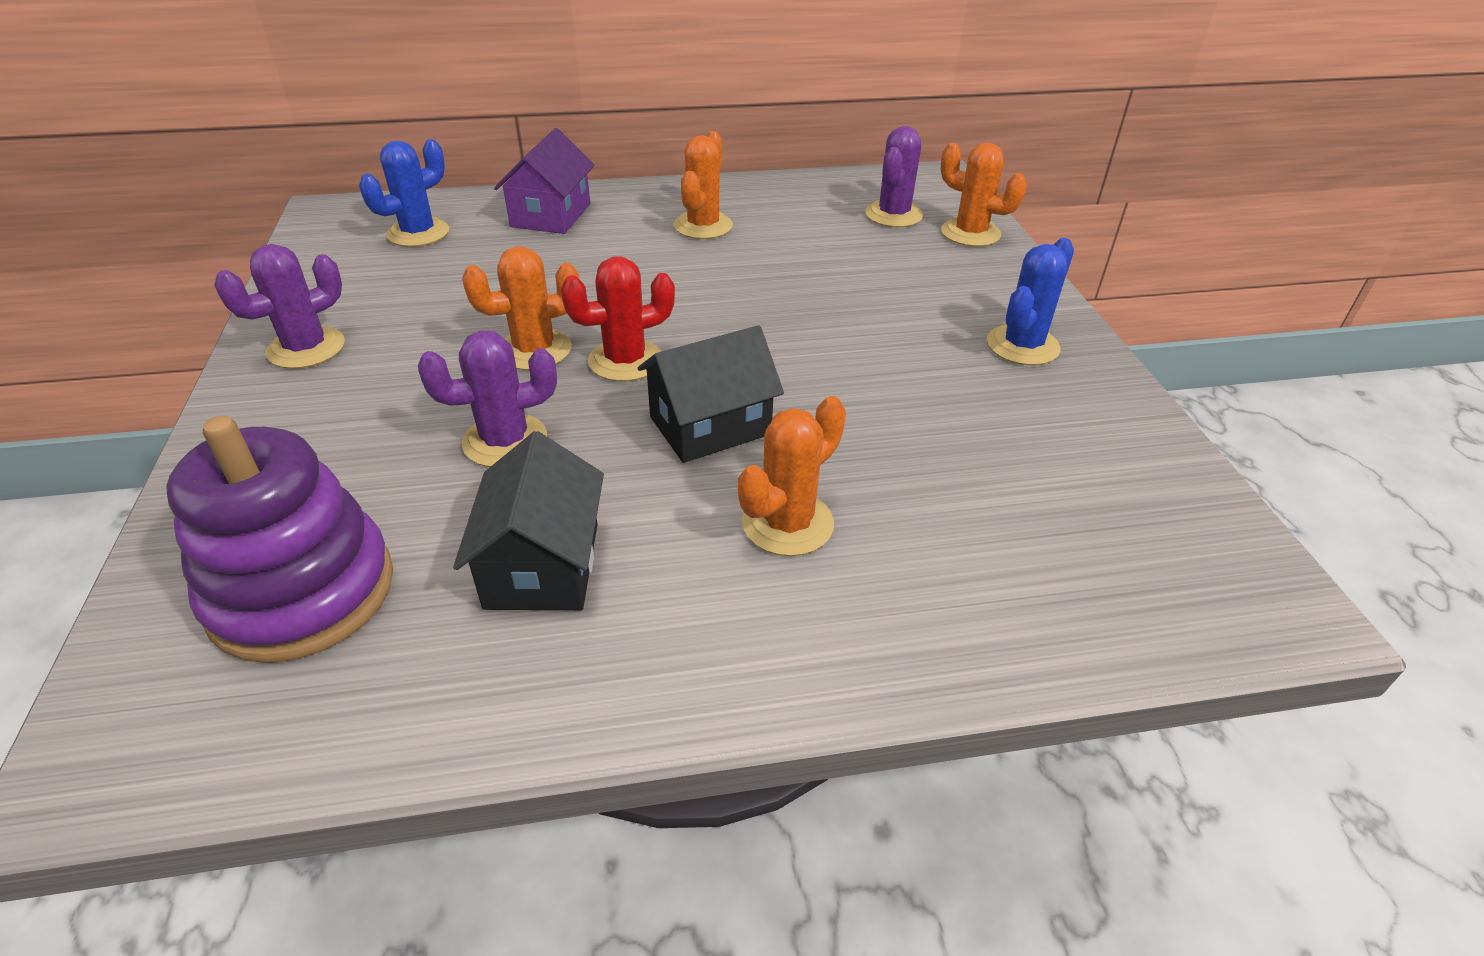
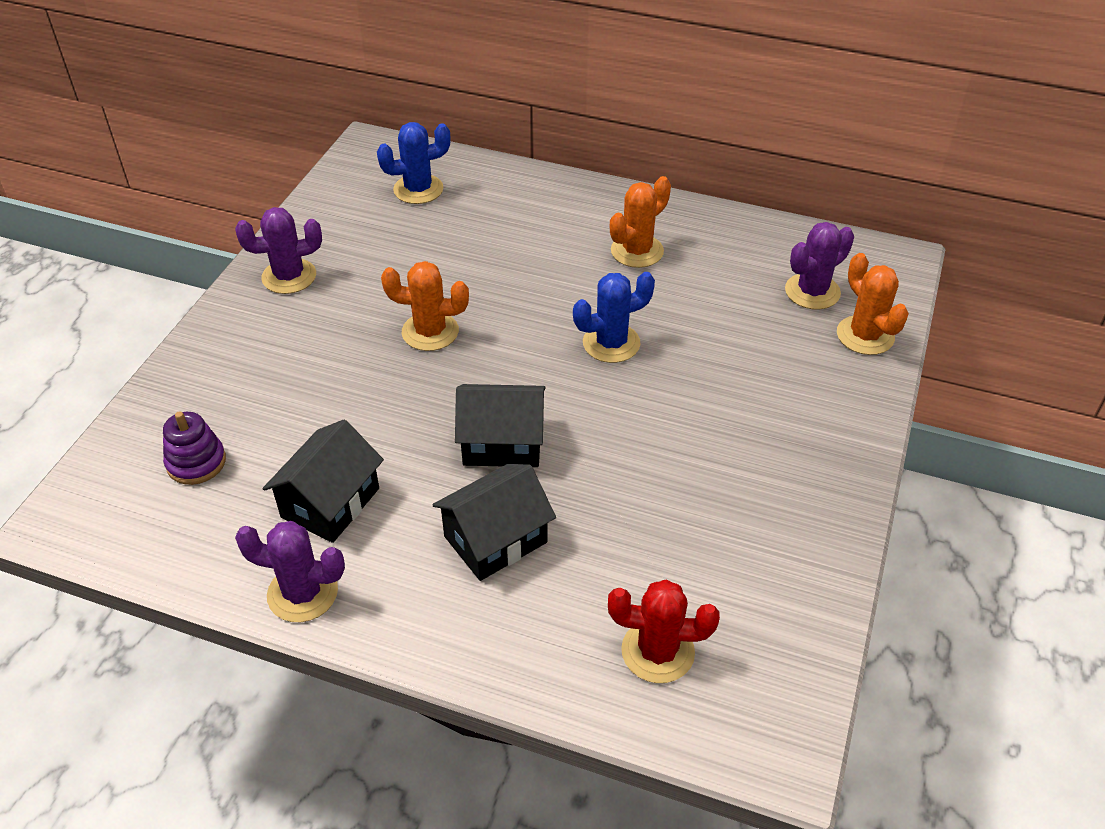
camera: 30 degrees right, 5 degrees up
(302, 591) = (196, 462): purple stacking toy -> purple stacking toy, size x0.52
(505, 441) = (364, 402): purple cactus -> purple cactus (302, 593)
(551, 215) = (525, 201): purple house -> none
(625, 360) = (485, 364): red cactus -> red cactus (657, 651)
(787, 523) = (495, 539): orange cactus -> black house
(1022, 346) = (799, 466): blue cactus -> blue cactus (611, 343)

